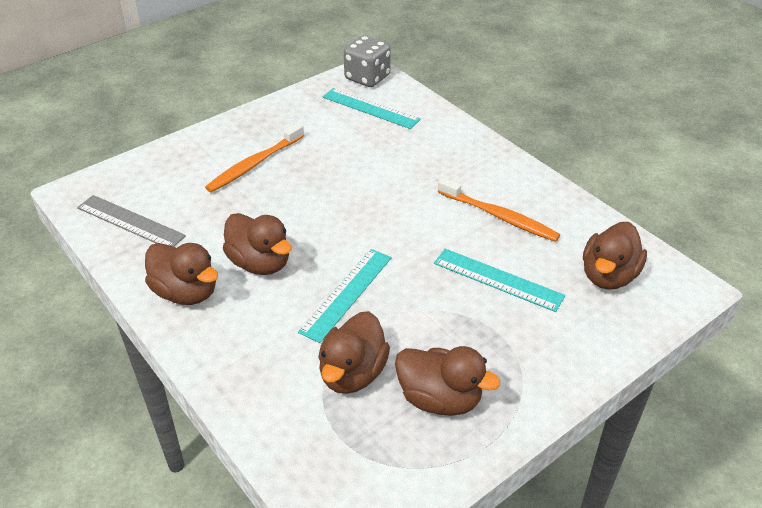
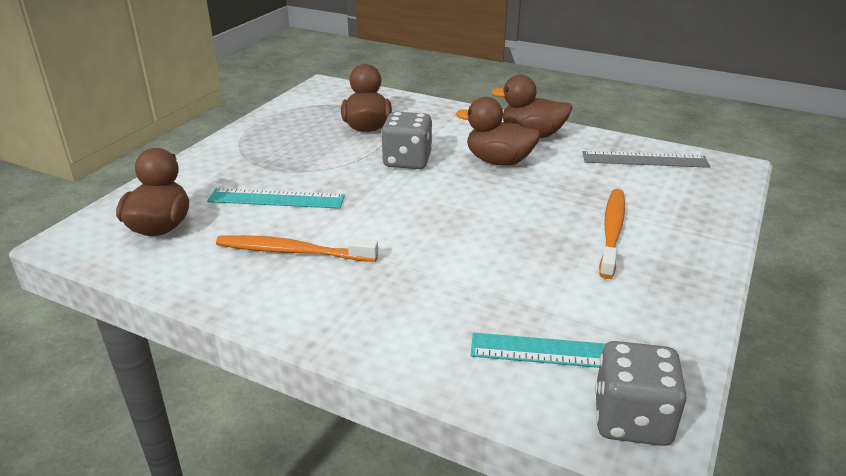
camera: 155 degrees right, 10 degrees down
(346, 294) = (407, 161): turquoise ruler -> grey dice
(440, 399) = (298, 130): brown duck -> none

